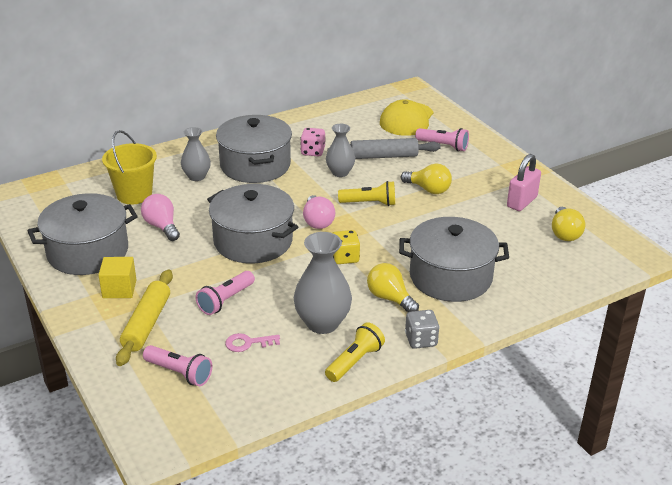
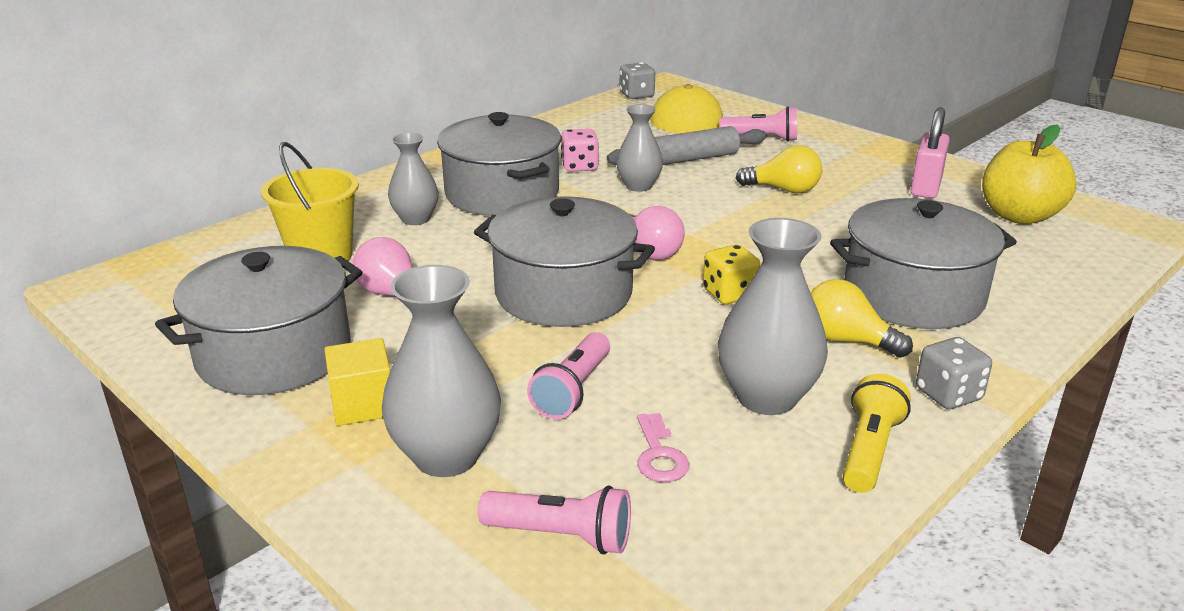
camera: 15 degrees left, 5 degrees down
(146, 324) = (446, 456): yellow rolling pin -> grey vase
(248, 343) = (659, 455): pink key -> pink key turned 75 degrees counterclockwise
(369, 203) = (712, 217): yellow flashlight -> none
(384, 96) = (636, 95): none -> grey dice
(564, 233) = (1019, 216): yellow light bulb -> yellow apple

